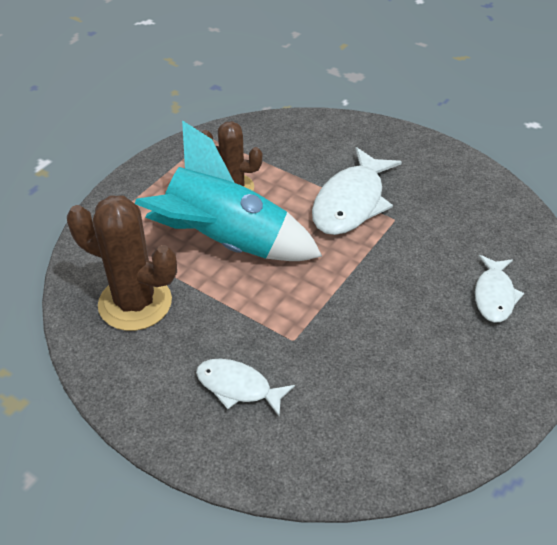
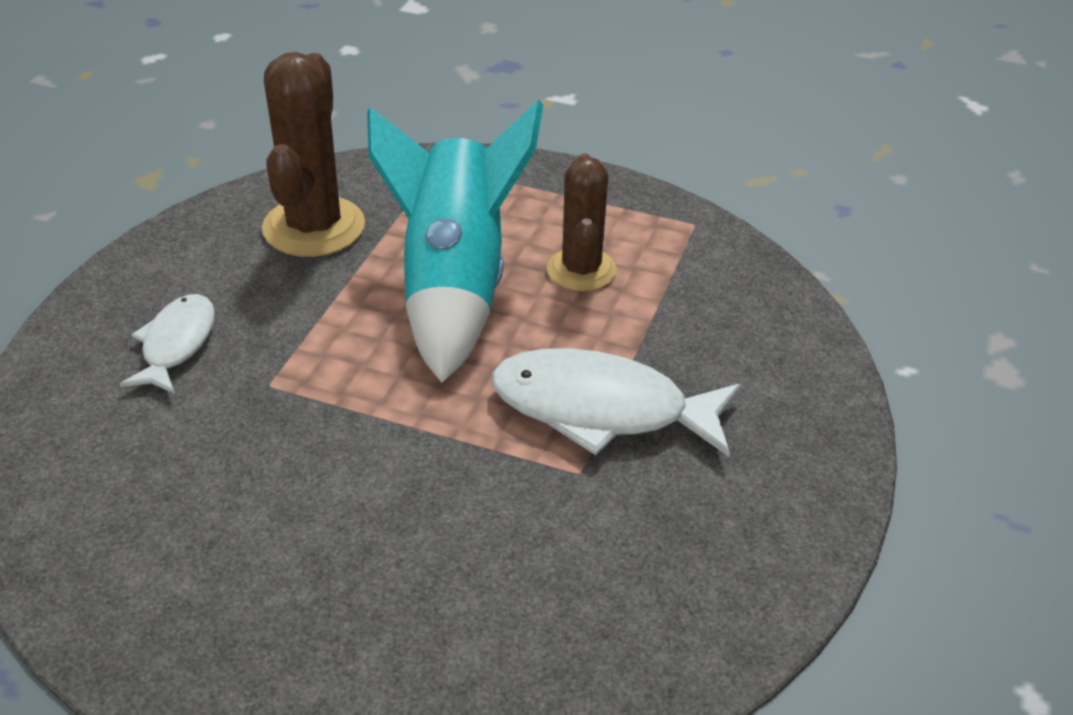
camera: 75 degrees right, 5 degrees down
(494, 295) = (415, 633): white fish -> none

